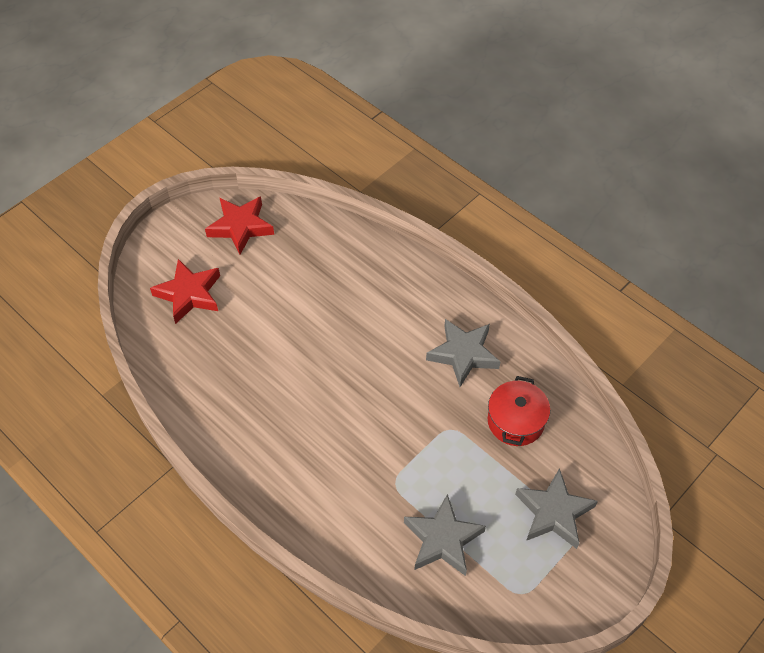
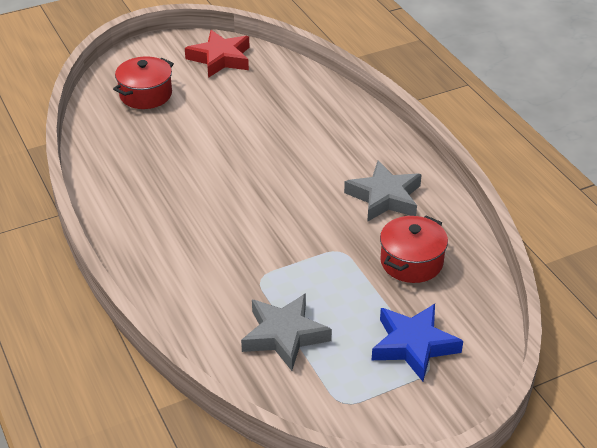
camera: 20 degrees right, 15 degrees down
(189, 294) = (145, 95): red star -> red pot
(554, 512) = (413, 345): grey star -> blue star

